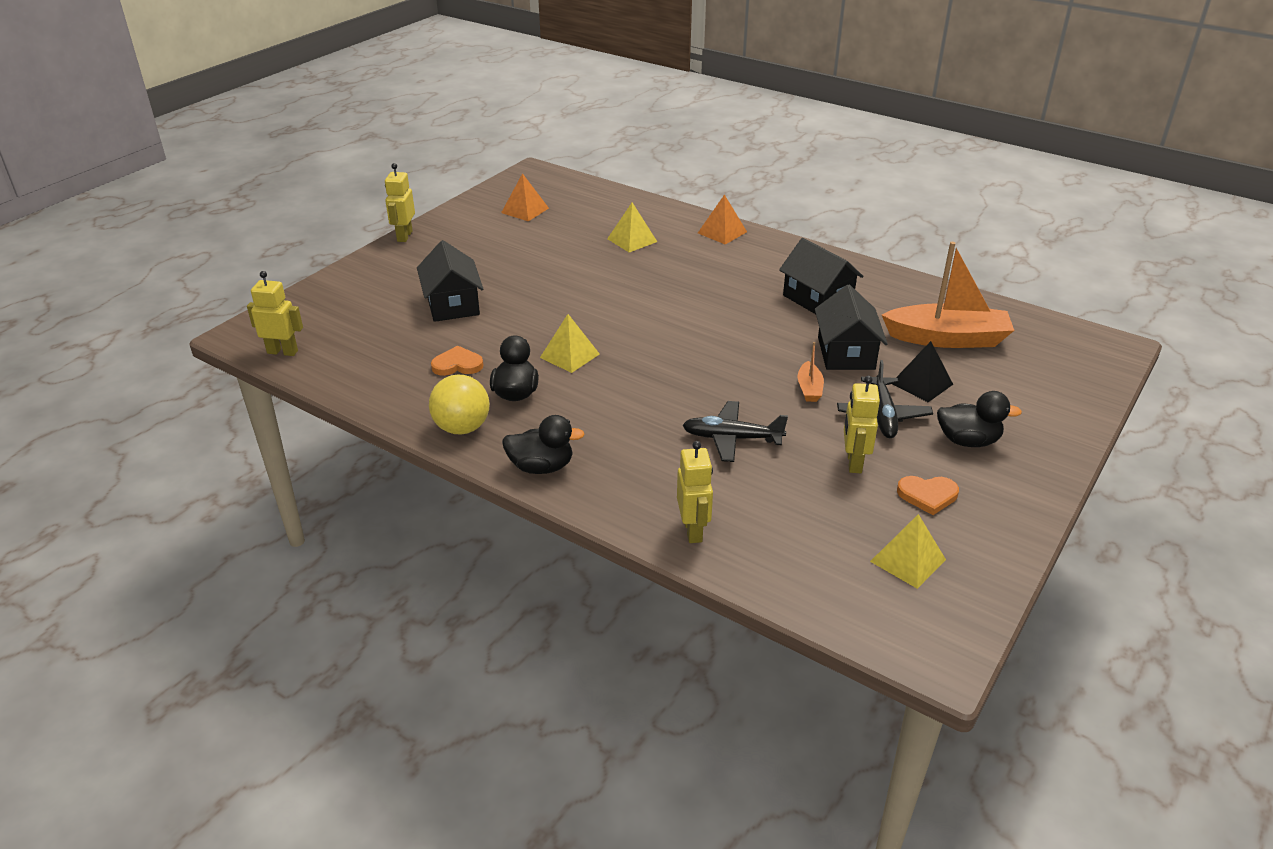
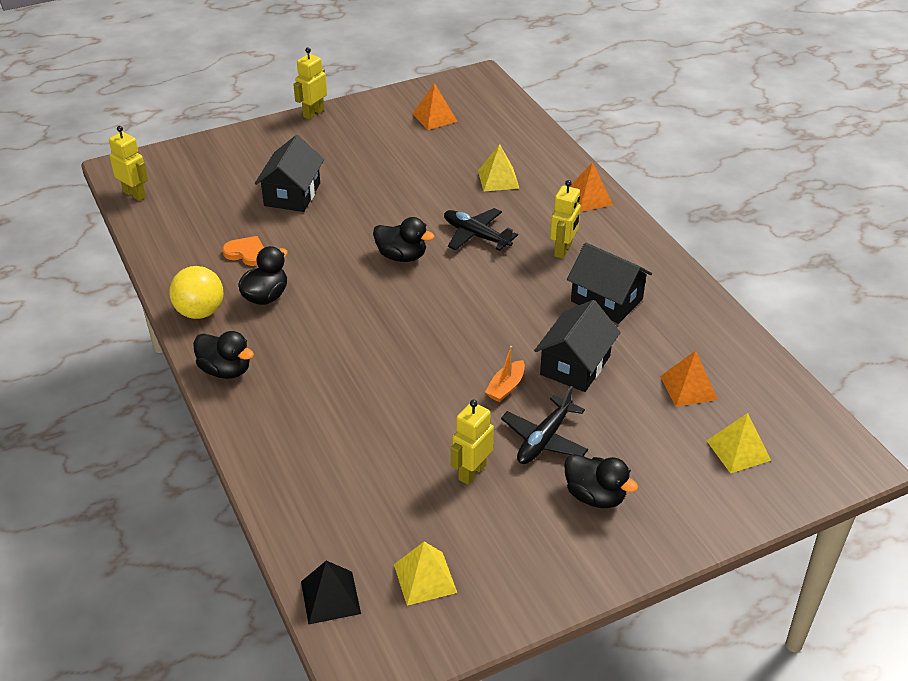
camera: 30 degrees right, 5 degrees up
(569, 355) = (338, 277): yellow pyramid -> yellow pyramid (738, 450)
(610, 321) = (402, 256): none -> black duck
(693, 530) = (284, 474): yellow robot -> yellow robot (563, 250)
(731, 438) = (393, 406): black plane -> black plane (476, 235)
(817, 299) = (606, 300): black house -> black house turned 45 degrees counterclockwise
(922, 384) = (613, 423): black pyramid -> black pyramid (330, 597)
(927, 495) = (503, 530): orange heart -> none
(947, 338) = (688, 387): orange boat -> orange pyramid

